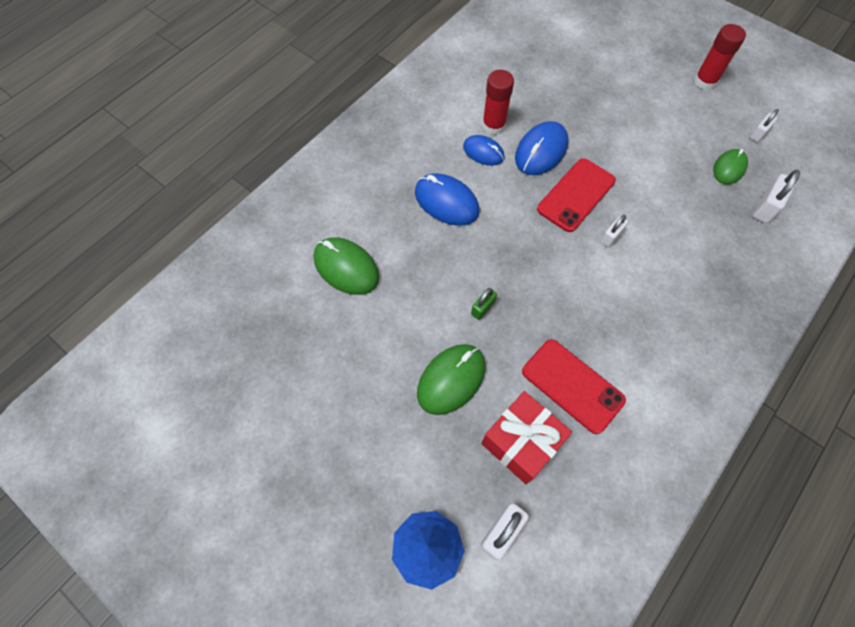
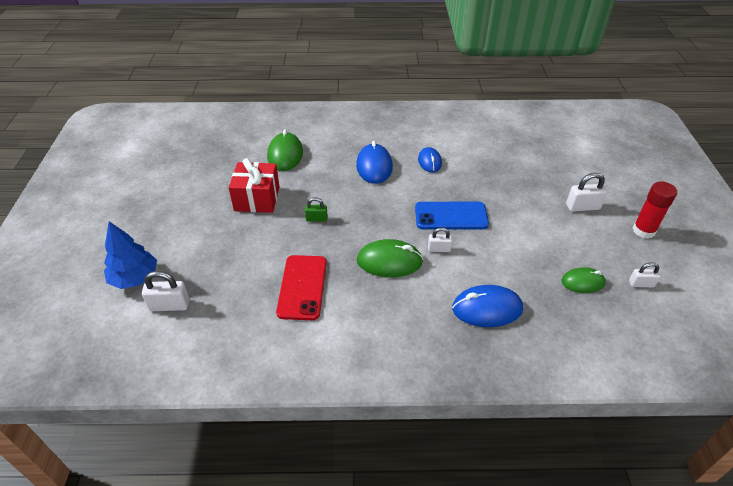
camera: 50 degrees right, 20 degrees down
(451, 380) = (253, 231): green mouse -> green mouse (389, 261)
(493, 125) = (455, 155): red glue stick -> none
(521, 442) = (239, 283): red gift -> red gift (257, 199)
(541, 151) = (464, 184): blue mouse -> blue mouse (487, 309)
(576, 195) = (451, 216): red phone -> blue phone
(765, 207) = (576, 321): white padlock -> white padlock (582, 207)

